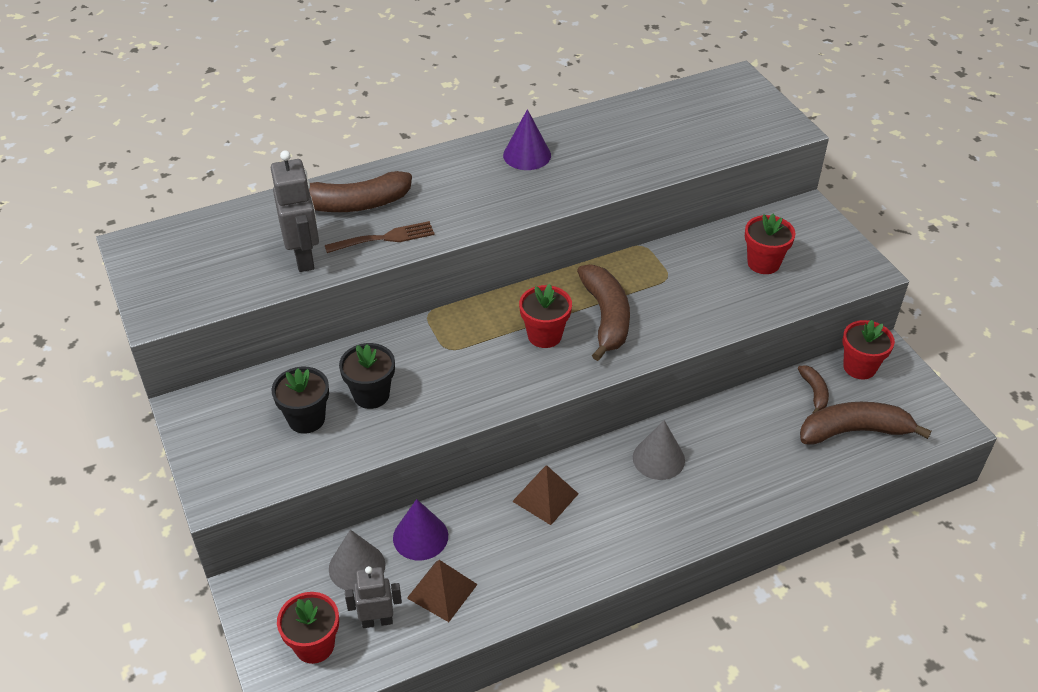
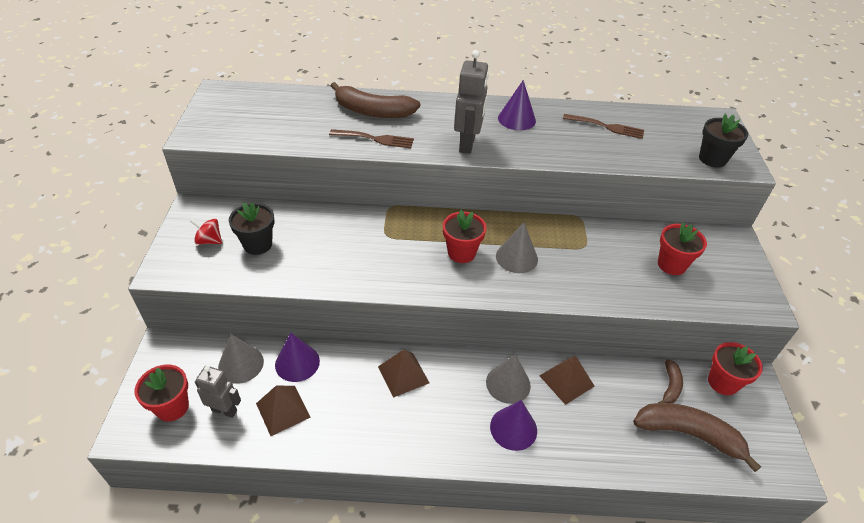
camera: 25 degrees right, 0 degrees up
(243, 438) = (209, 241): none -> red spinning top
(304, 257) = (313, 133): grey robot -> grey robot (467, 144)
(371, 395) = (311, 246): black flower pot -> black flower pot (712, 159)
(606, 317) = (516, 257): brown banana -> grey cone
(629, 130) = (607, 127): none -> brown fork
(690, 500) = (513, 428): none -> purple cone
(714, 430) = (566, 380): none -> brown pyramid

